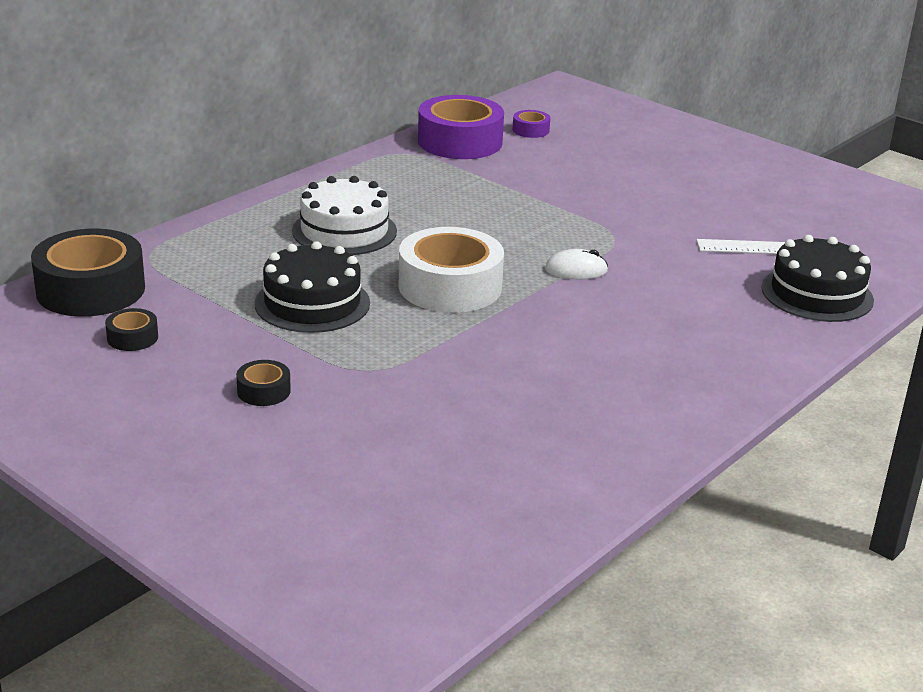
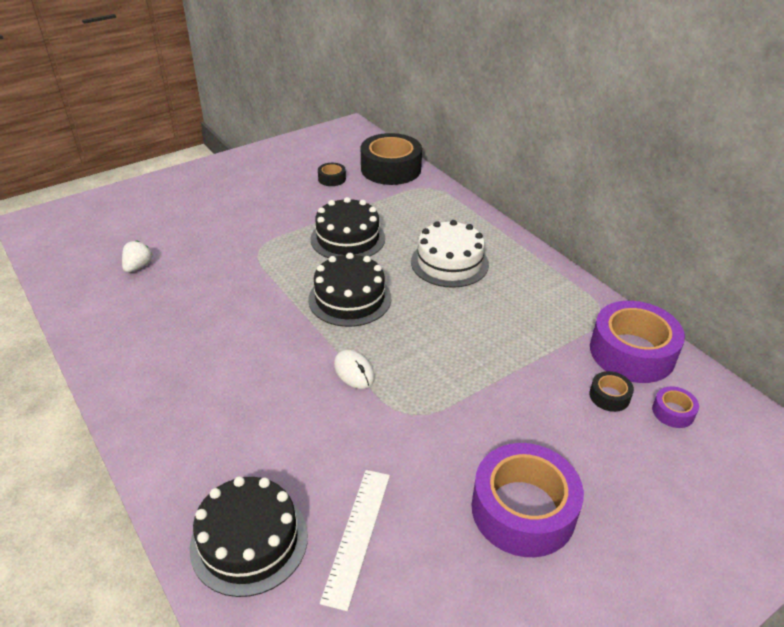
camera: 105 degrees right, 10 degrees up
(263, 391) = (255, 213): black tape -> black tape (609, 396)
(450, 286) = (350, 298): white tape -> black cake
(459, 470) = (138, 267): none -> white strawberry
(576, 270) = (354, 371): white mouse -> white mouse turned 45 degrees counterclockwise
(684, 186) = (523, 510): none -> purple tape

